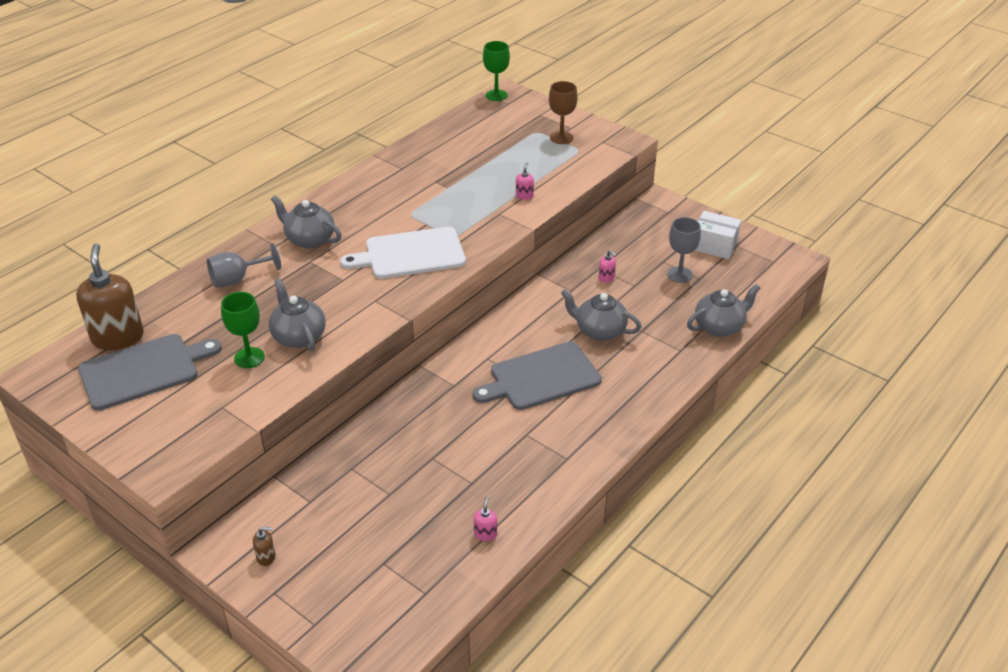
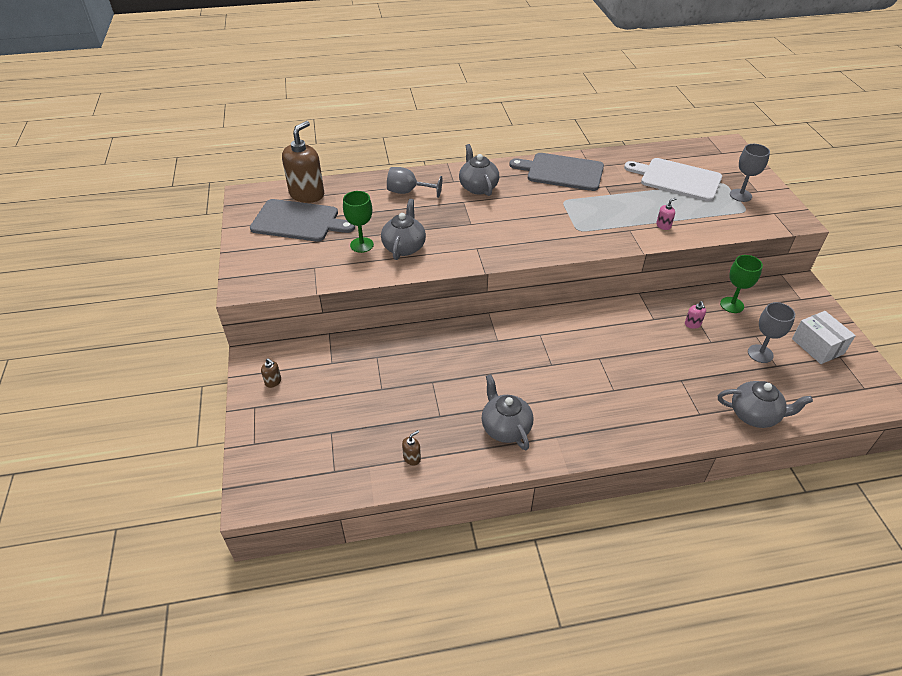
camera: 40 degrees right, 5 degrees up
(410, 254) = (534, 228): white cutting board -> white cutting board (677, 179)
(485, 534) = (412, 458): pink soap dispenser -> brown soap dispenser
(496, 95) = (718, 143): green goblet -> green goblet (732, 305)
(541, 377) = (565, 370): grey cutting board -> grey cutting board (562, 172)
(561, 138) = (740, 195): brown goblet -> grey goblet
(599, 331) = (645, 361): grey teapot -> grey teapot (505, 427)

